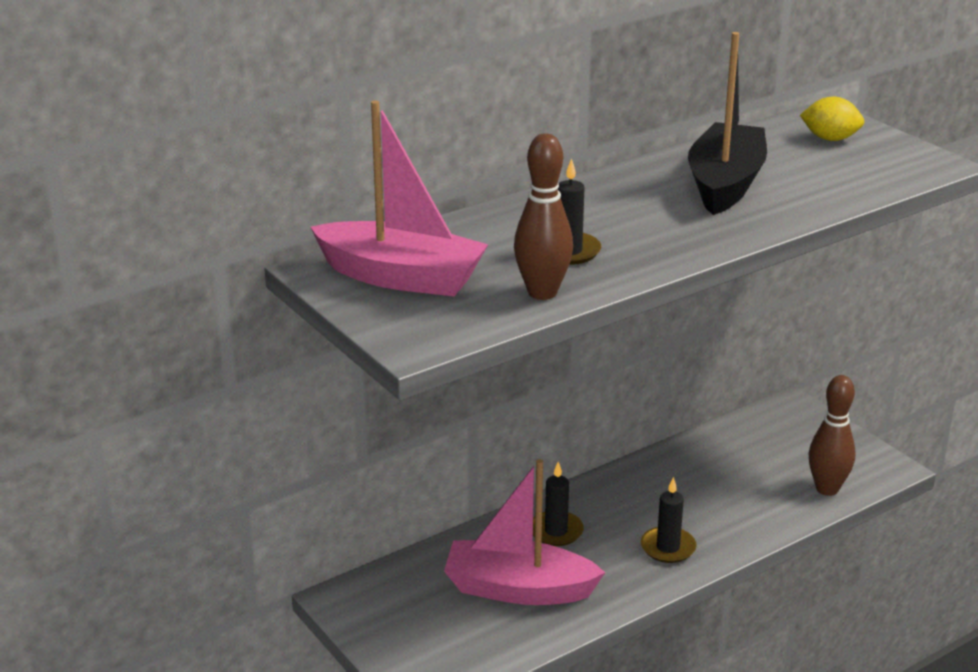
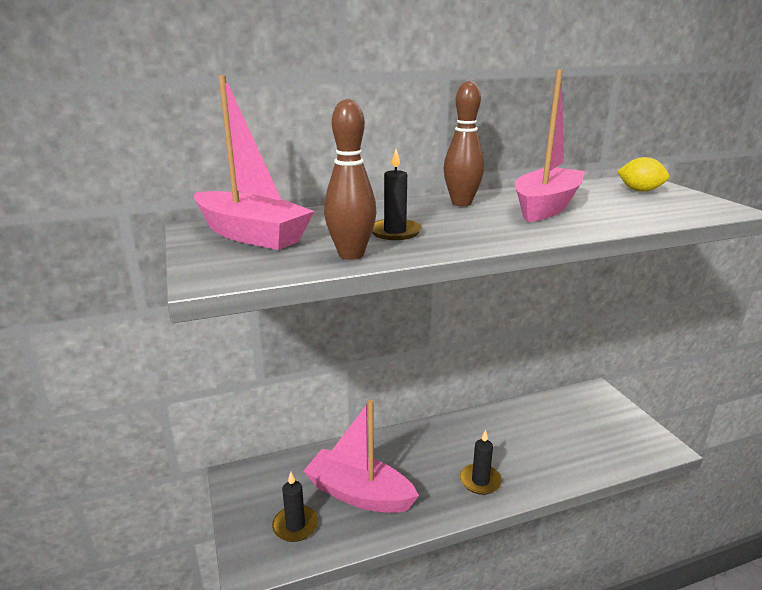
camera: 15 degrees right, 5 degrees down
(556, 531) = (404, 453): black candle -> black candle (295, 525)
(725, 184) = (546, 206): black boat -> pink boat
(827, 489) = (613, 455): brown bowling pin -> brown bowling pin (461, 203)

